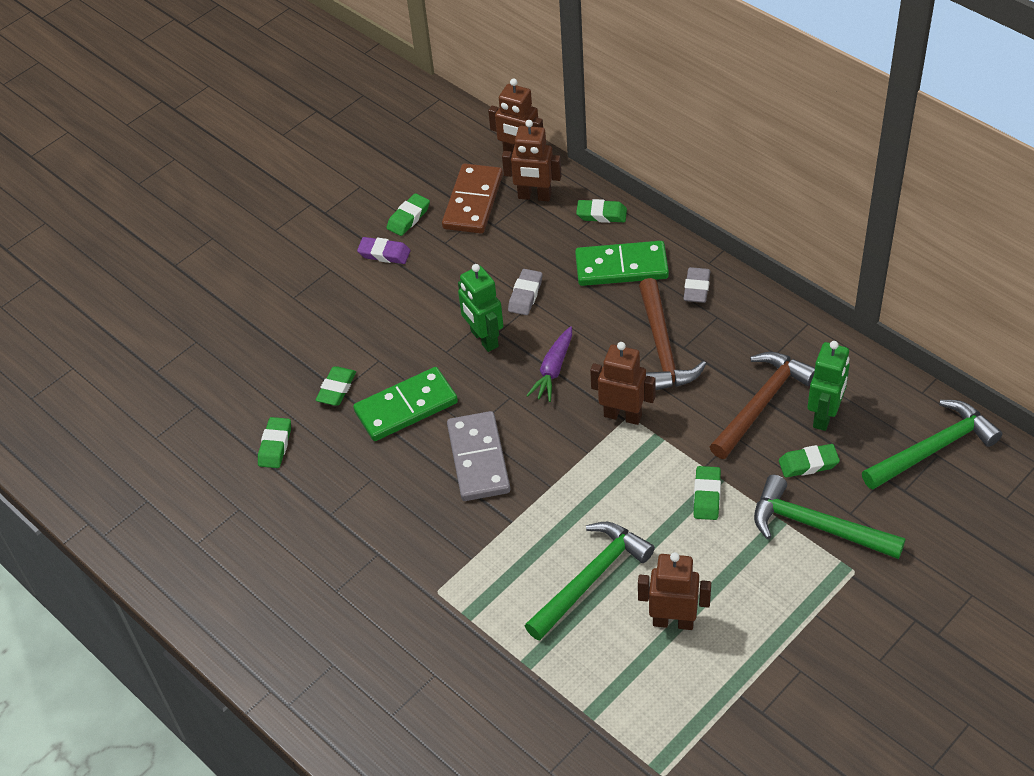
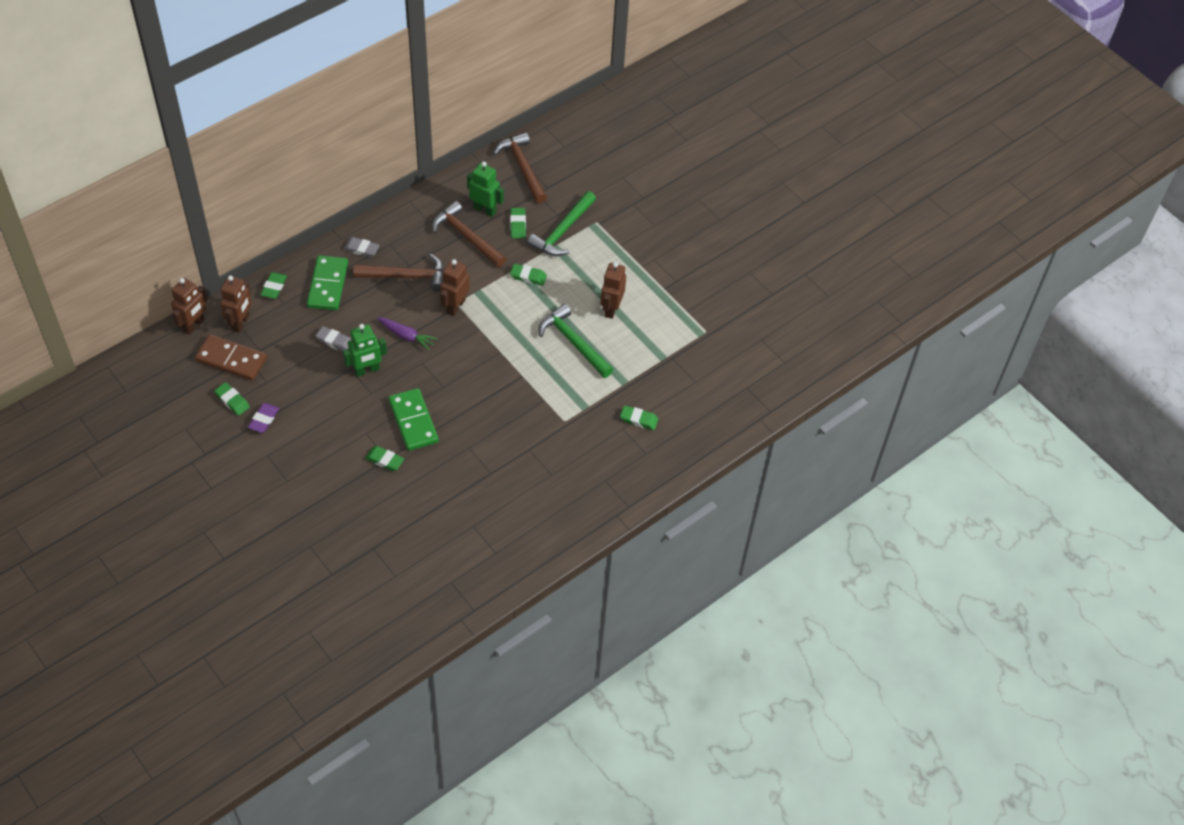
camera: 90 degrees left, 5 degrees up
(275, 445) = (424, 501): green eraser -> green eraser (638, 419)
(478, 459) = (468, 386): grey domino -> none
(934, 448) = (522, 167): green hammer -> brown hammer

